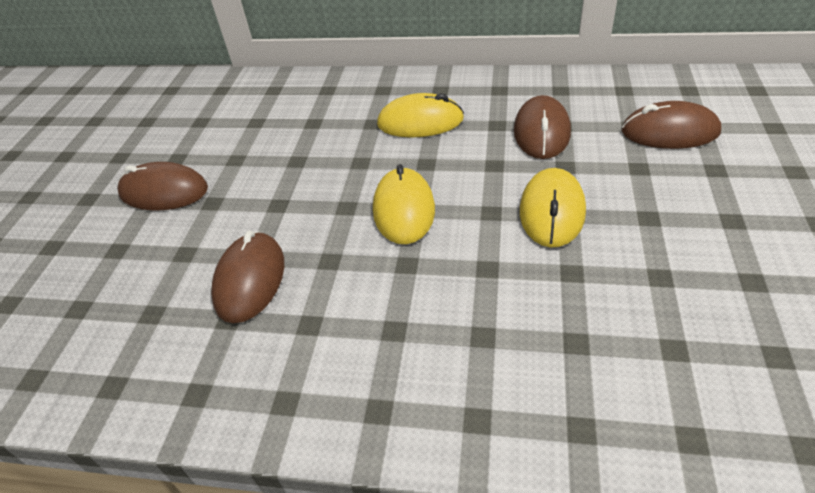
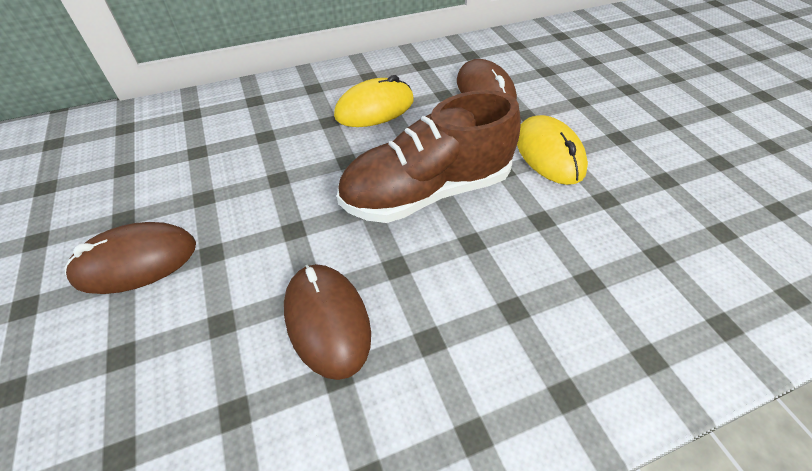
camera: 35 degrees left, 5 degrees up
(404, 209) = (427, 192): yellow mouse -> brown shoe
(669, 132) = (575, 69): brown mouse -> none

